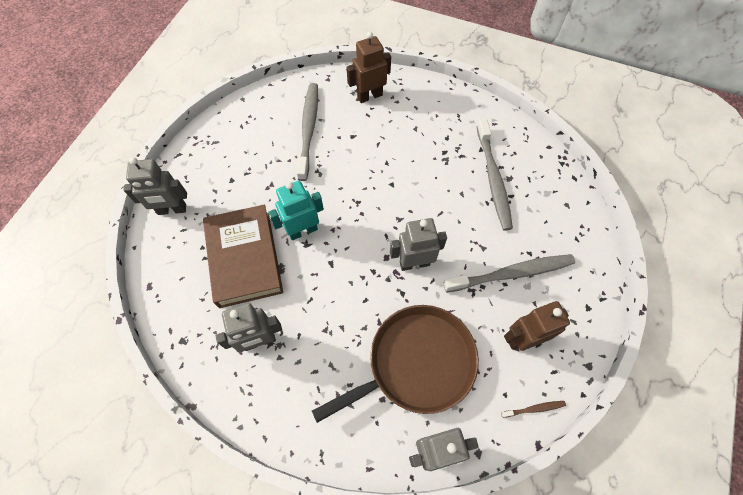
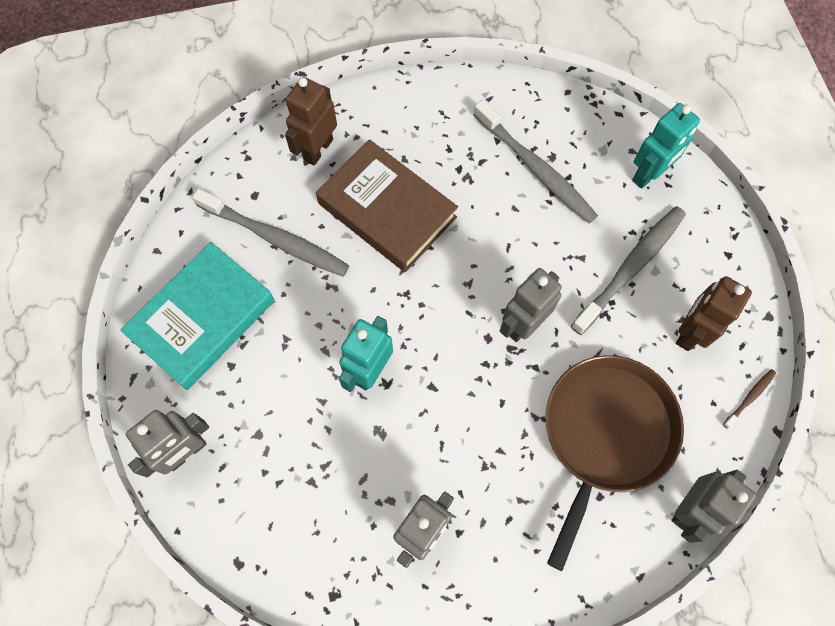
camera: 35 degrees left, 5 degrees up
(237, 147) = (203, 319): none -> turquoise book
(244, 258) = (327, 450): brown book -> brown book (387, 210)
(309, 129) = (276, 239): grey toothbrush -> grey toothbrush turned 150 degrees clockwise
(567, 225) = (648, 174): none -> turquoise robot

